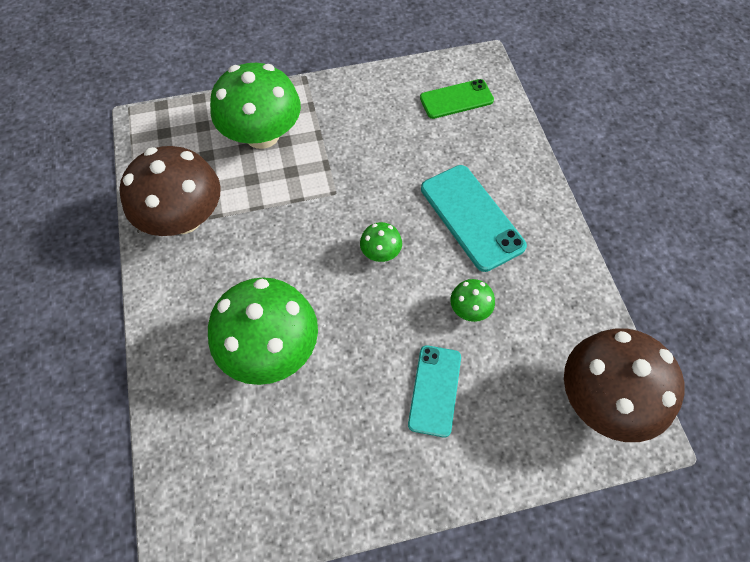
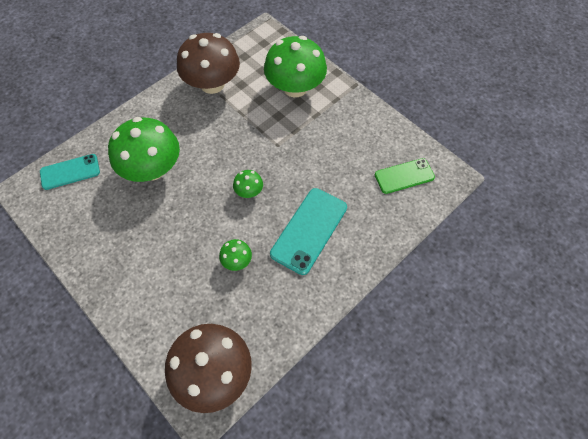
camera: 60 degrees right, 0 degrees up
(435, 390) = (169, 266): turquoise phone -> turquoise phone (70, 172)
(456, 99) = (404, 176): green phone -> green phone turned 60 degrees counterclockwise

